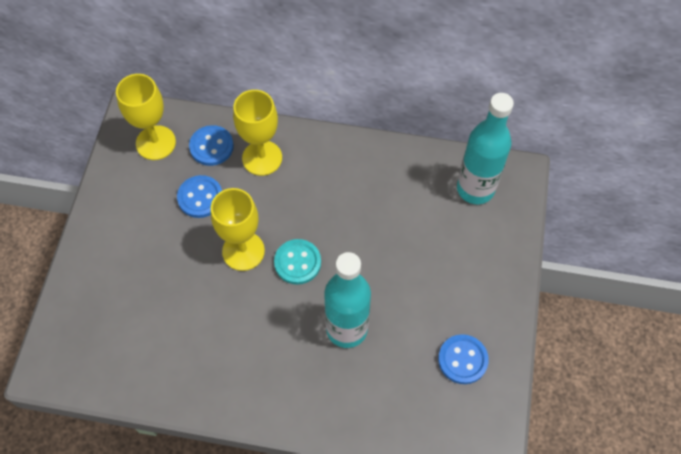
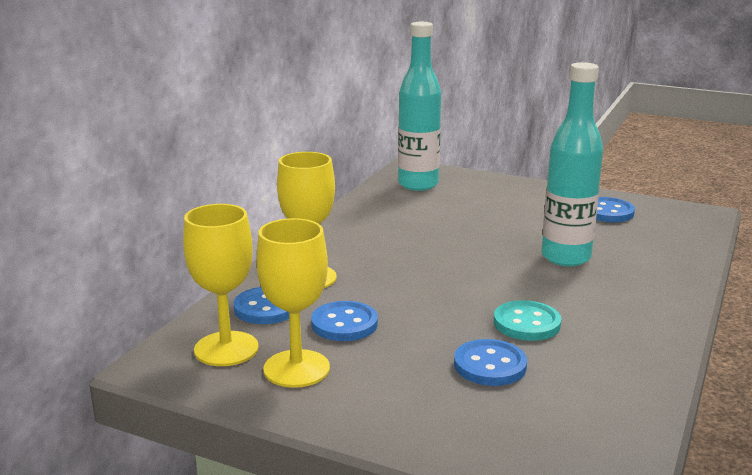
camera: 75 degrees left, 40 degrees down
(164, 293) = (490, 365): none -> blue button
(243, 251) = (442, 303): yellow goblet -> yellow goblet (296, 369)
(297, 262) = (471, 273): turquoise button -> turquoise button (526, 323)

